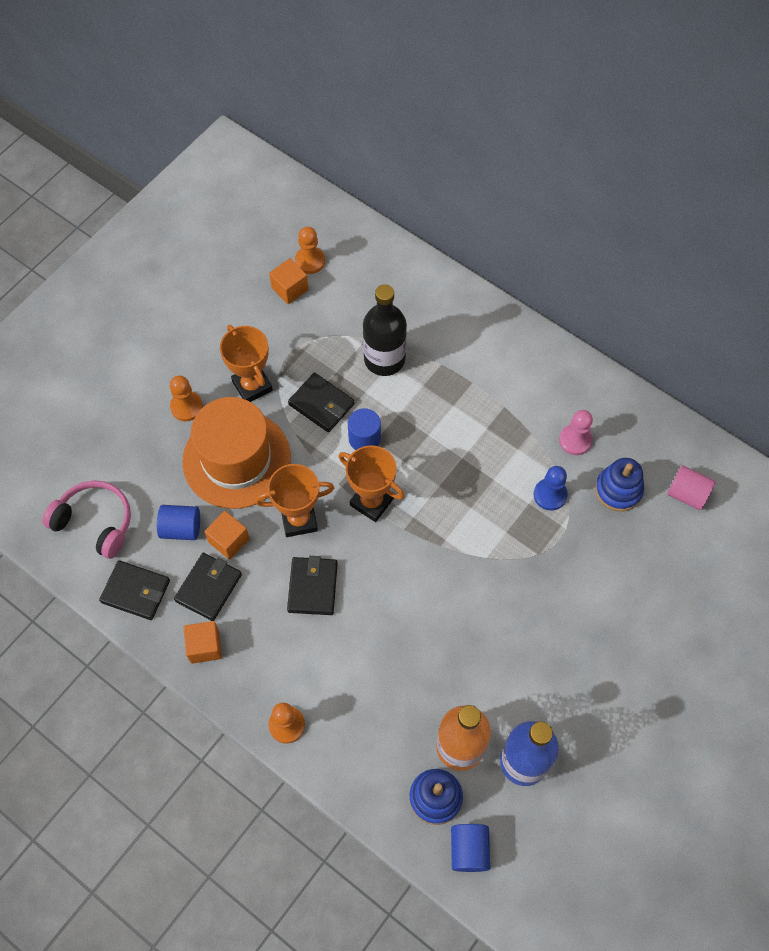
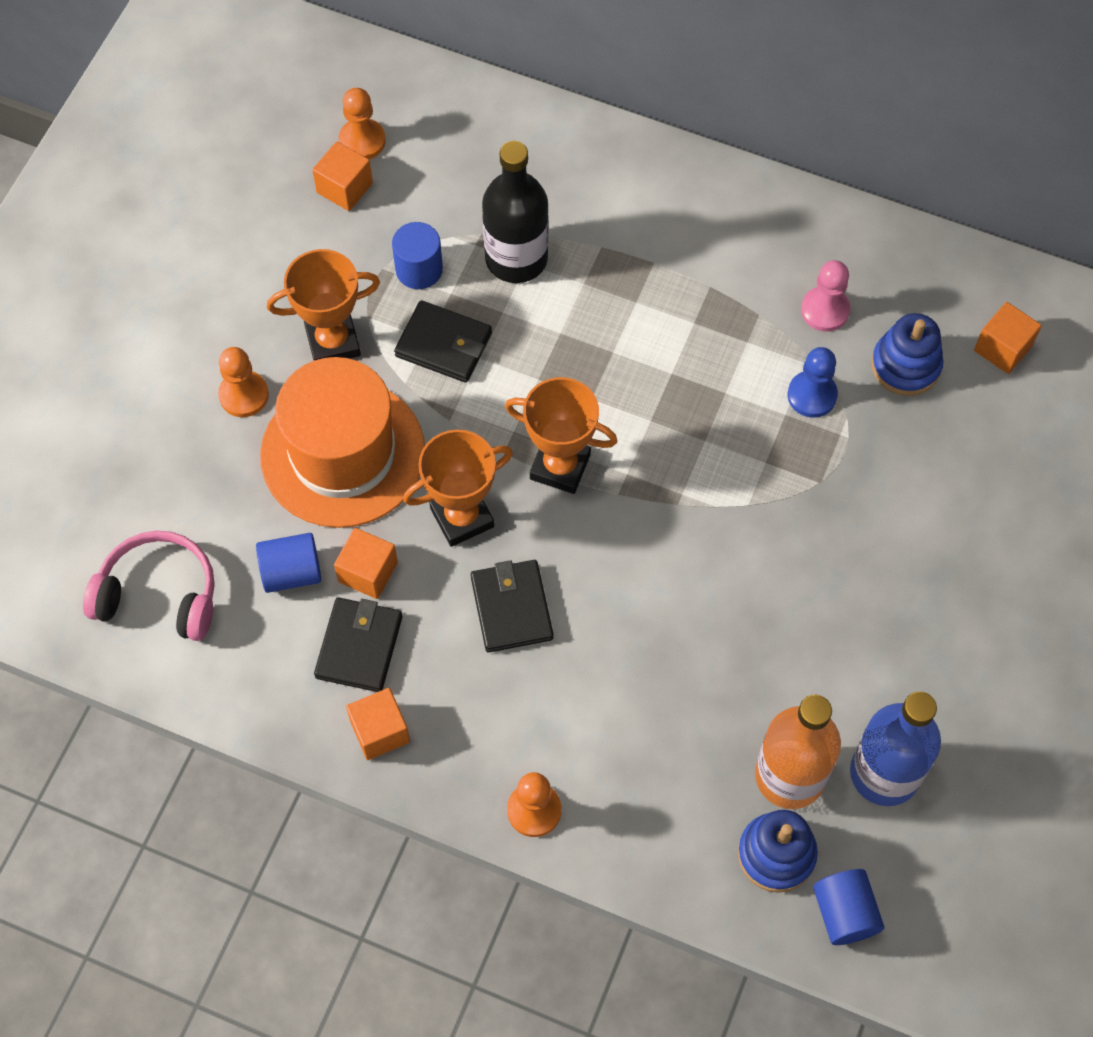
camera: 15 degrees left, 0 degrees up
(136, 591) = (252, 679): black wallet -> none
(252, 386) = (333, 342): orange trophy -> orange trophy turned 60 degrees counterclockwise
(364, 438) = (522, 379): blue cylinder -> blue cylinder (419, 269)
(687, 494) = (1002, 348): pink cylinder -> orange cube

